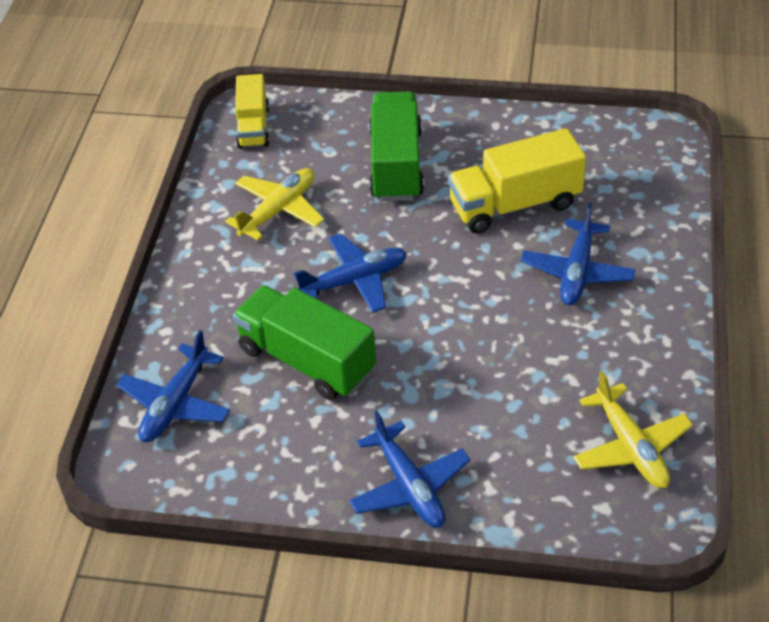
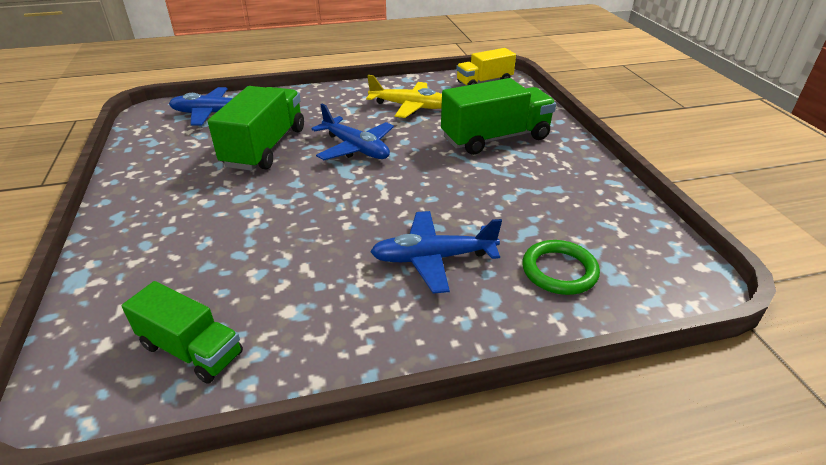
camera: 65 degrees right, 10 degrees down
(409, 486) = (137, 218): blue plane -> none
(514, 204) = (497, 202): yellow truck -> none
(624, 202) = (559, 271): none -> green ring
(630, 447) = (191, 350): yellow plane -> green truck

